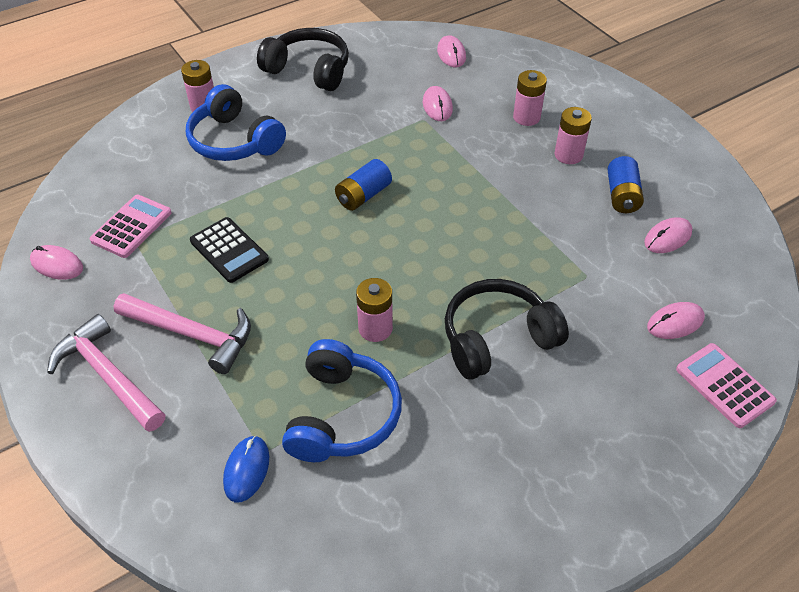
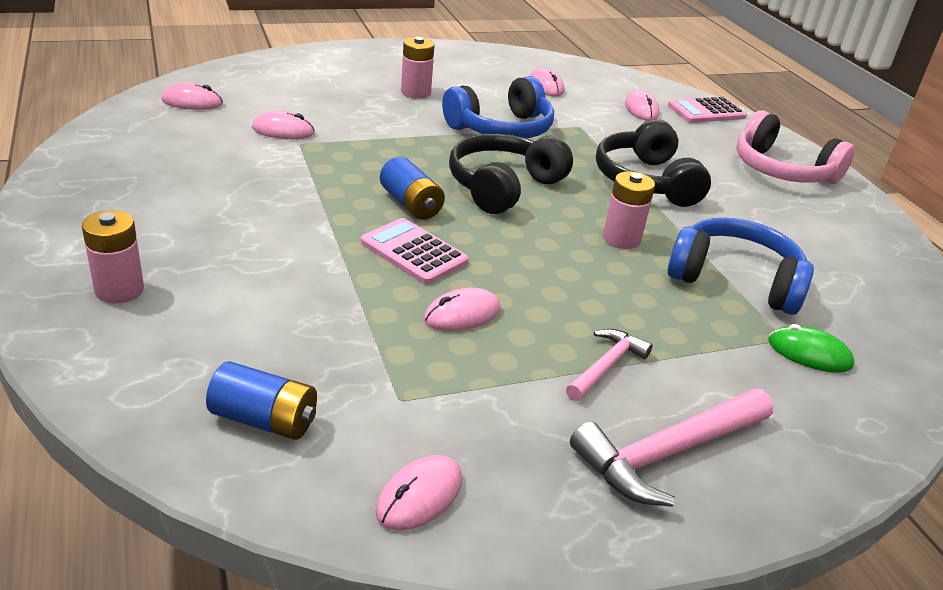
camera: 80 degrees left, 15 degrees down
(131, 227) = (368, 399): pink calculator -> pink calculator (414, 252)
(193, 334) = (606, 366): pink hammer -> pink hammer, size x0.59
(229, 250) = (462, 314): black calculator -> pink mouse
(234, 141) = (231, 275): blue headphones -> blue headphones (501, 129)
(246, 470) = (809, 353): blue mouse -> green mouse
(309, 70) = (121, 191): black headphones -> black headphones (503, 187)
(526, 117) = (343, 95): pink battery -> none
(608, 464) = (782, 170): none -> pink headphones
(622, 195) = (485, 87): blue battery -> blue battery (264, 420)

